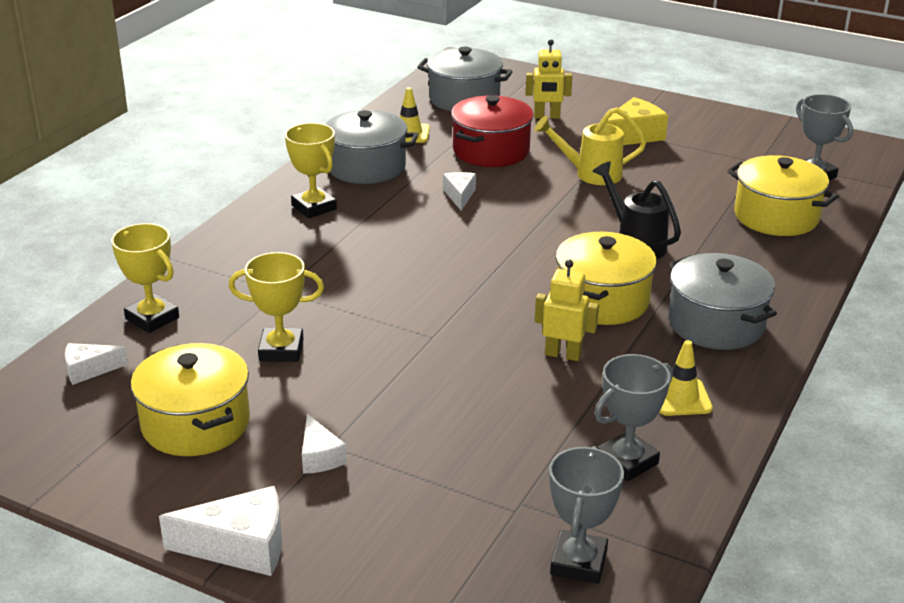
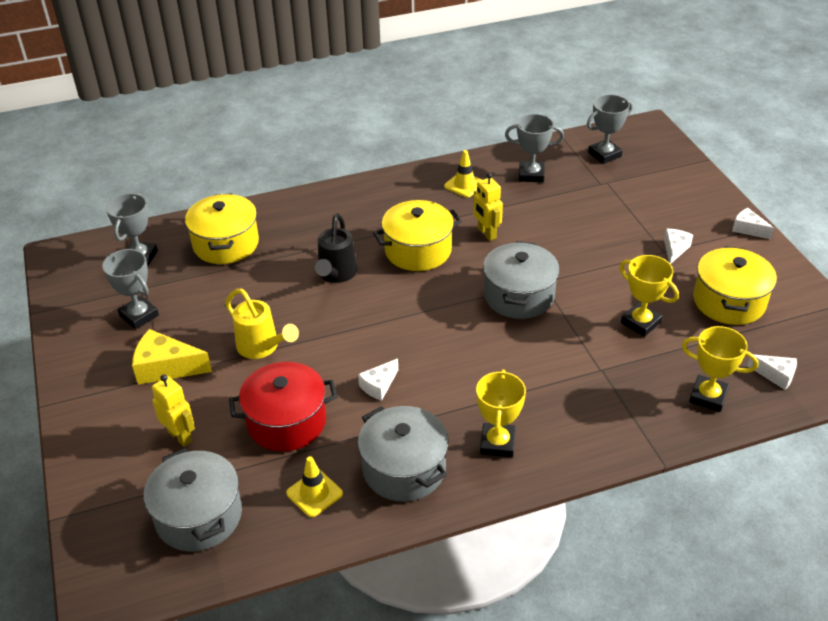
camera: 135 degrees left, 10 degrees up
(152, 318) = (708, 397): yellow trophy -> yellow trophy turned 60 degrees counterclockwise
(240, 547) = (748, 229): white cheese -> white cheese, size x0.60
(716, 324) = (384, 206): grey pot -> grey pot (519, 296)
(720, 148) = (139, 315): none -> grey trophy

